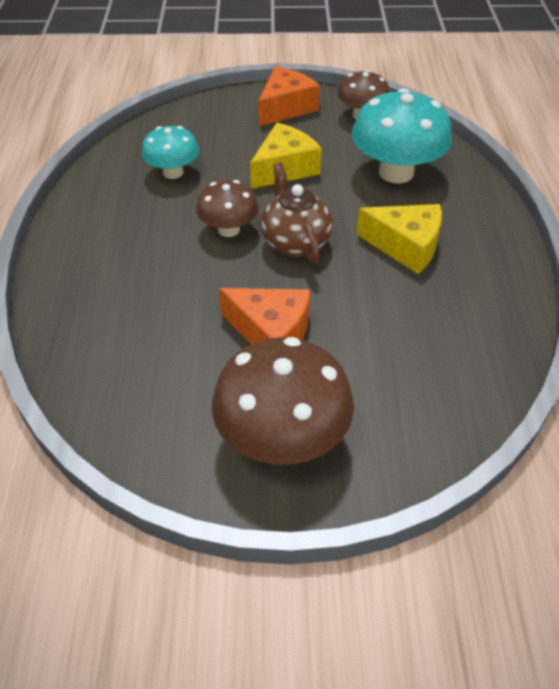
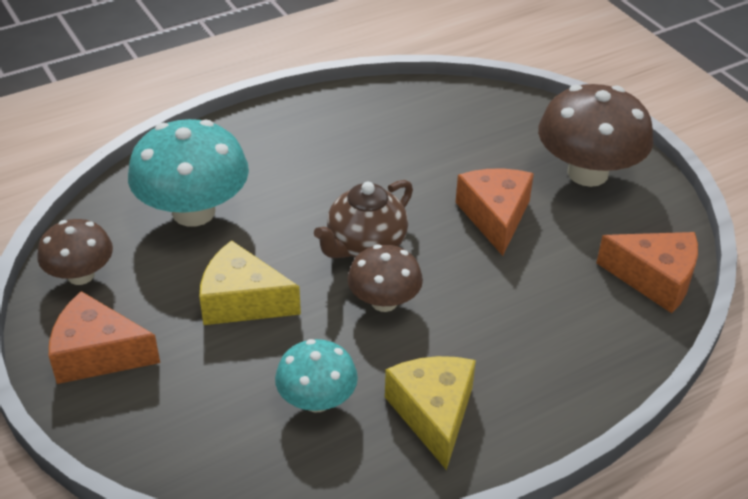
camera: 120 degrees left, 5 degrees down
(109, 402) = (654, 279): none -> orange cheese
(406, 246) = (315, 173): yellow cheese -> yellow cheese (433, 413)

